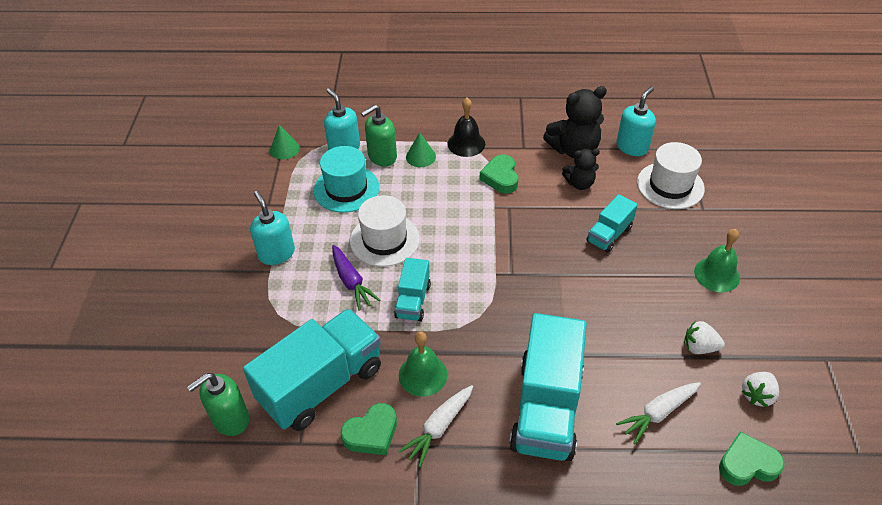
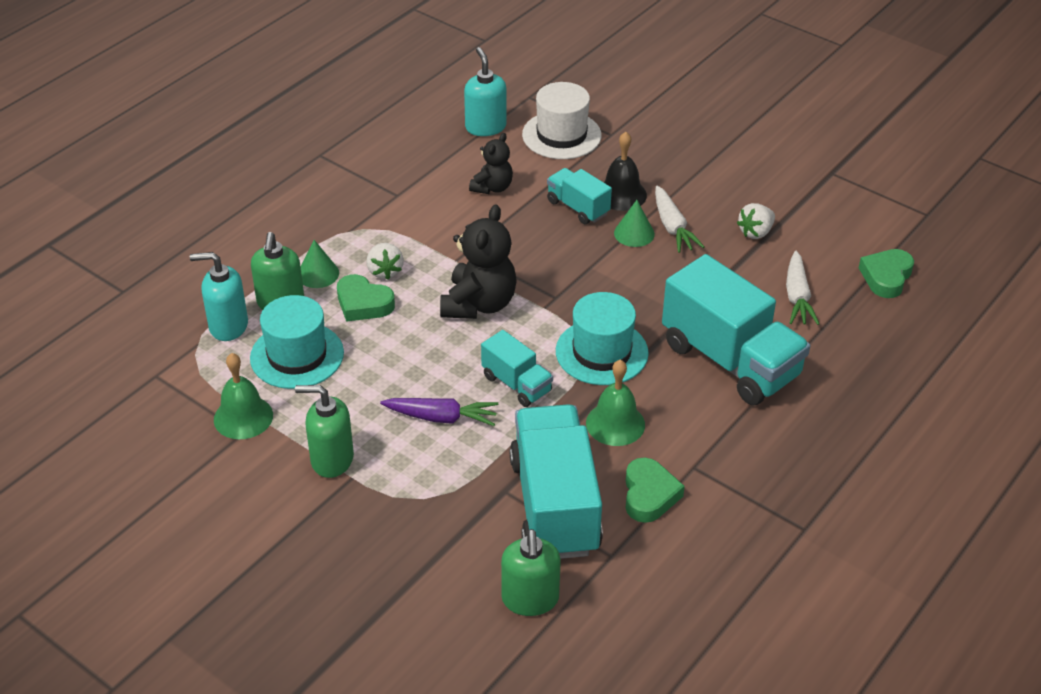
camera: 55 degrees left, 5 degrees down
(276, 253) = (331, 459): turquoise soap dispenser -> green soap dispenser
(284, 149) = (164, 376): green cone -> green cone (634, 233)
(384, 240) = (410, 363): white hat -> none
(439, 427) = (686, 443): white carrot -> white carrot (672, 227)
(466, 144) = (340, 231): black bell -> black bell (621, 194)
(483, 328) = (601, 352): none -> turquoise hat
(500, 177) = (420, 234): green heart -> green heart (363, 303)
(574, 149) = (442, 164): black teddy bear -> black teddy bear (479, 304)
(609, 234) = (578, 207): turquoise truck -> turquoise truck turned 150 degrees clockwise
(716, 274) = (691, 174): green bell -> green bell (243, 417)
(757, 395) = (831, 231): white strawberry -> white strawberry (385, 271)

